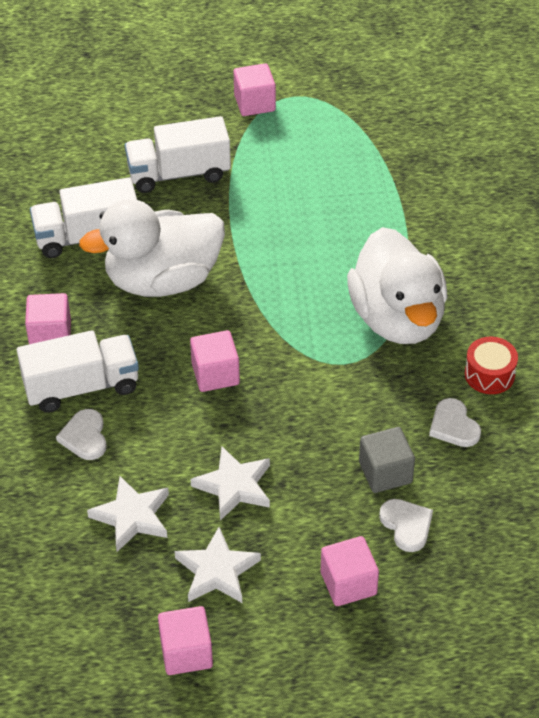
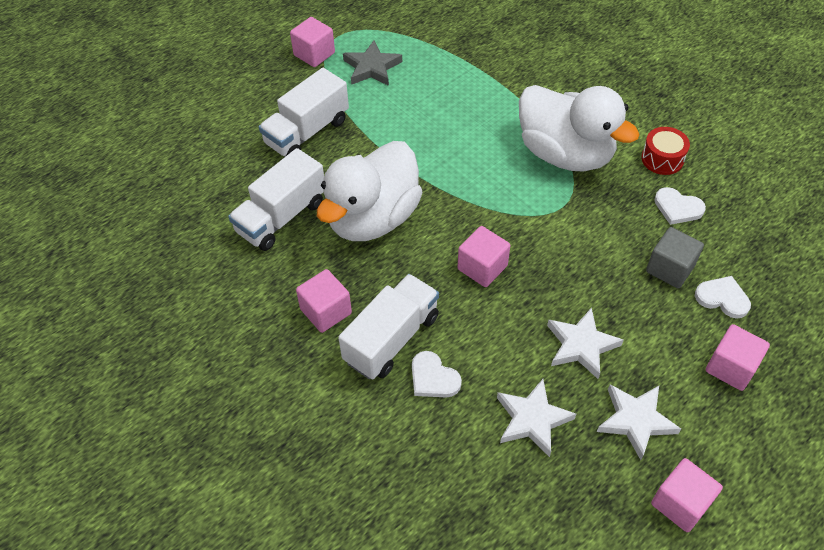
camera: 35 degrees left, 5 degrees up
(296, 143) = (372, 67): none -> grey star

